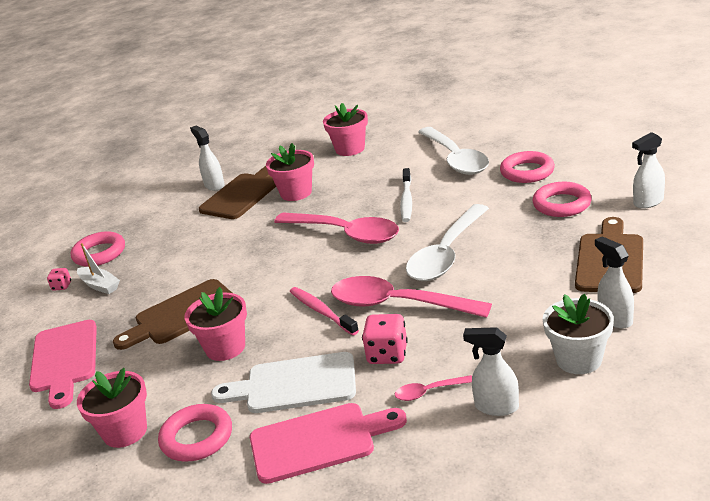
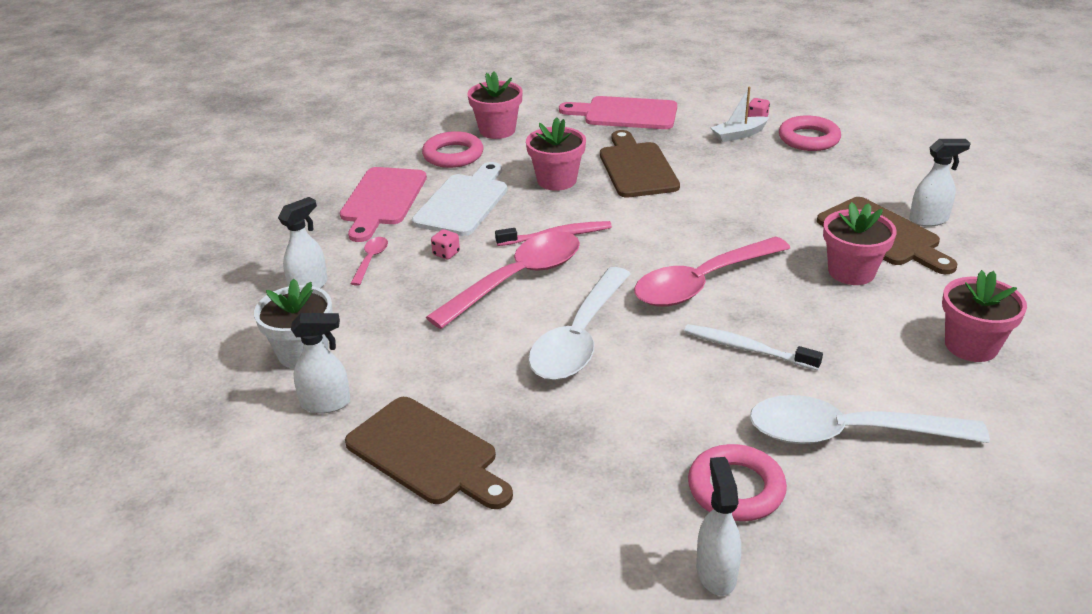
camera: 110 degrees right, 5 degrees up
(387, 354) = (446, 253): pink dice -> pink dice, size x0.55
(446, 254) = (579, 338): white spoon -> white spoon turned 120 degrees counterclockwise
(562, 204) = (601, 478): pink ring -> none
(648, 202) = (519, 567): white spray bottle -> white spray bottle (716, 572)

